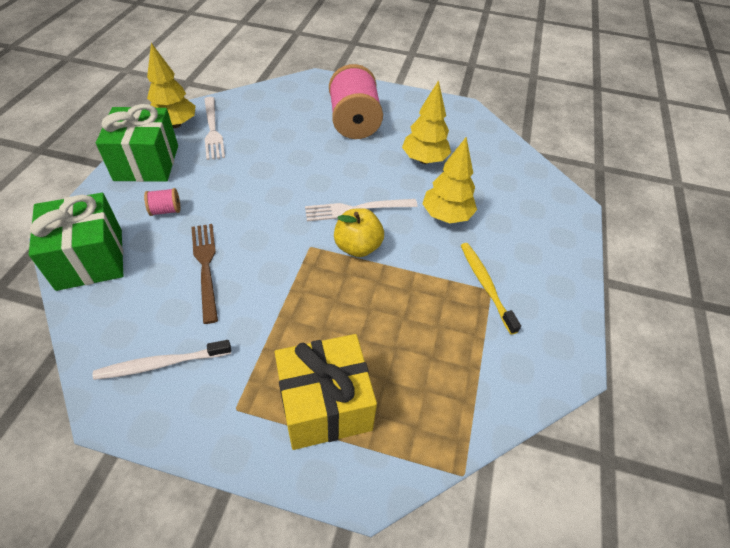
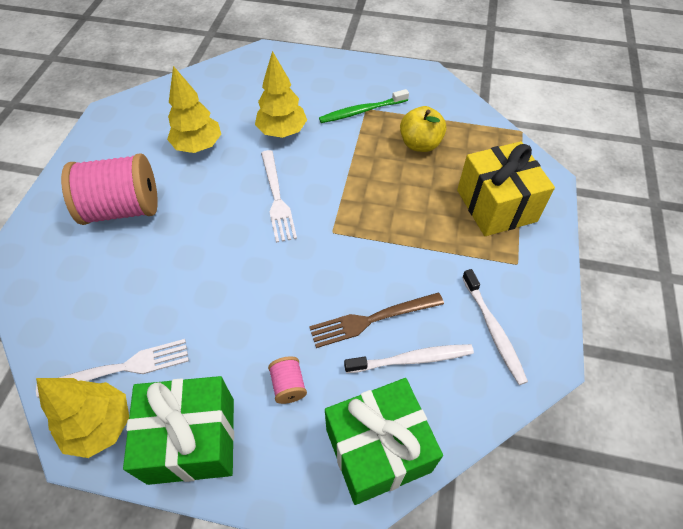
camera: 90 degrees left, 5 degrees up
(156, 291) = (412, 359): none -> white toothbrush
(358, 247) = (329, 194): yellow apple -> yellow apple (420, 144)
(485, 285) = (361, 111): yellow toothbrush -> green toothbrush

